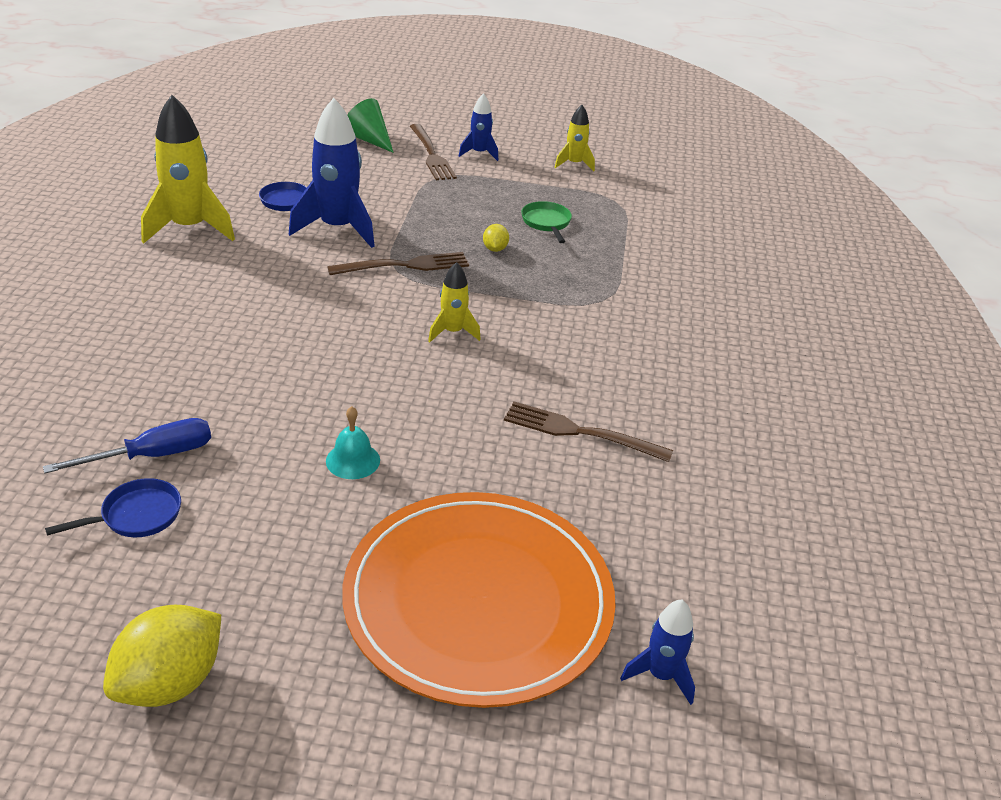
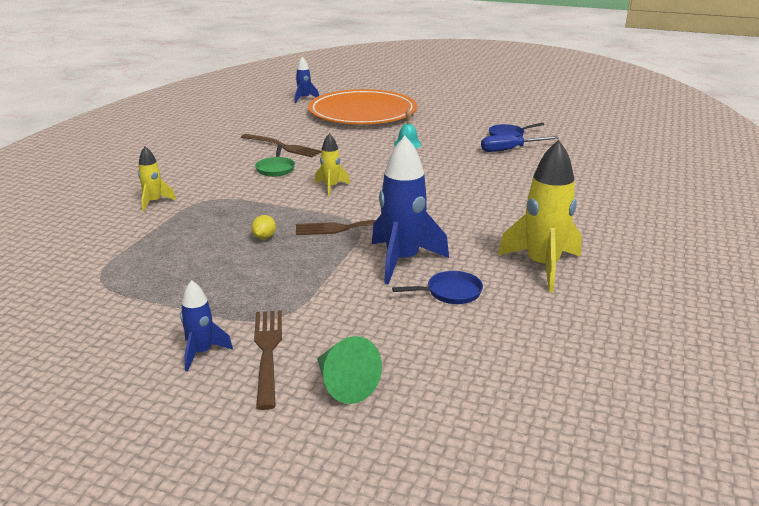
camera: 165 degrees left, 10 degrees down
(170, 682) = (478, 106): yellow lemon -> none
(546, 223) = (196, 258): green pan -> green pan (275, 169)
(574, 164) = (92, 330): yellow rocket -> yellow rocket (154, 202)

